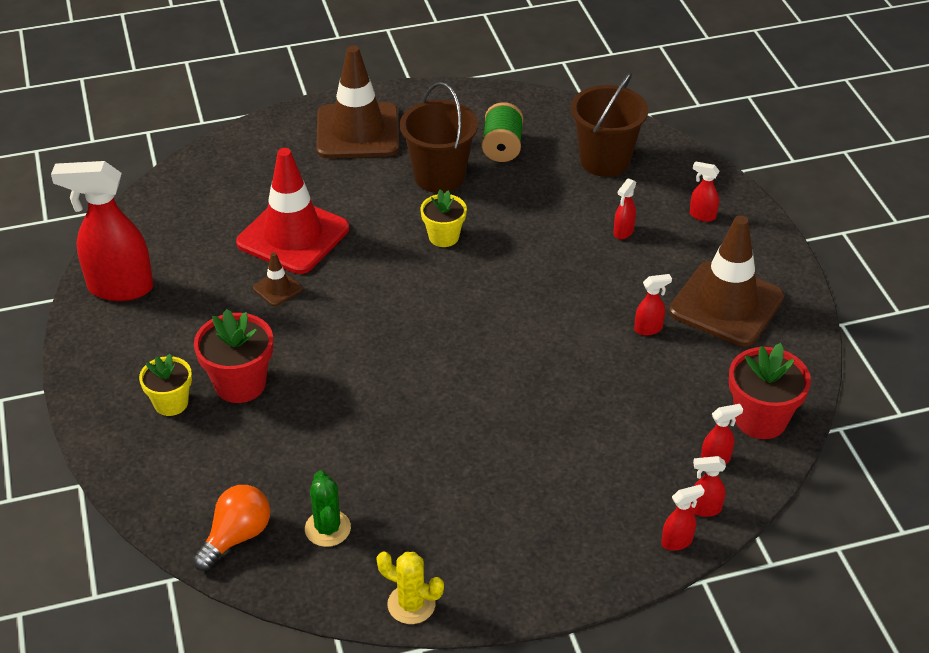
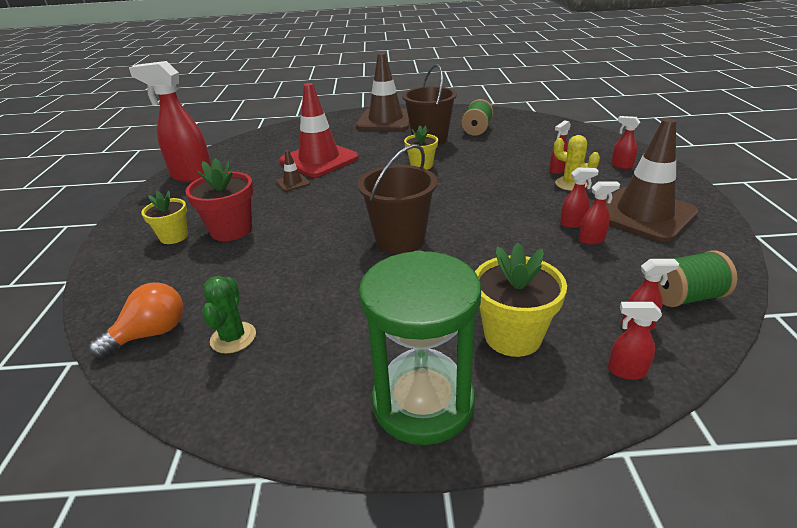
camera: 15 degrees right, 10 degrees down
(411, 604) = (273, 423): yellow cactus -> yellow cactus (571, 184)
(535, 565) = (423, 402): none -> green hourglass
(602, 487) = (512, 336): none -> yellow flower pot
(604, 161) = (547, 138): brown bucket -> brown bucket (400, 240)
(677, 541) = (593, 401): red spray bottle -> red spray bottle (592, 240)
(760, 419) = (685, 297): red flower pot -> green spool

